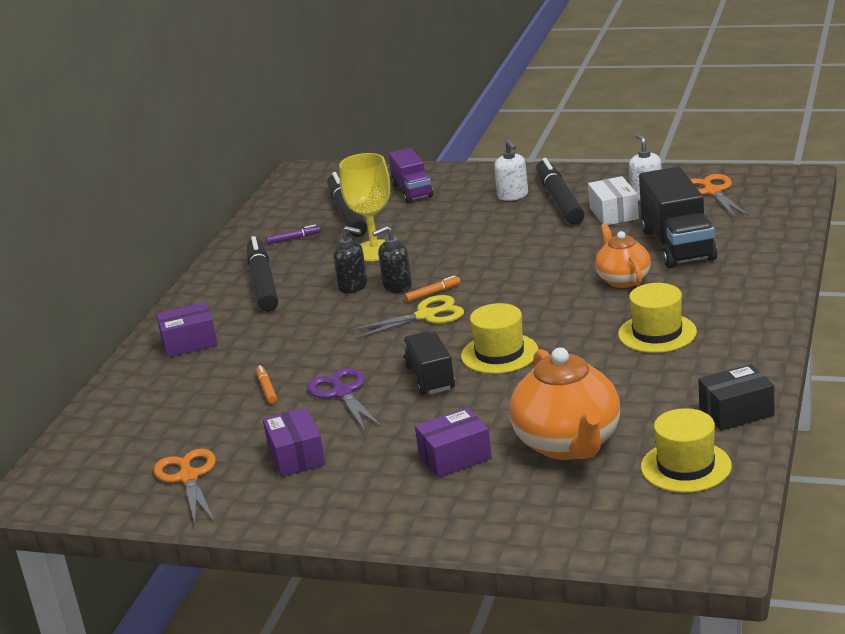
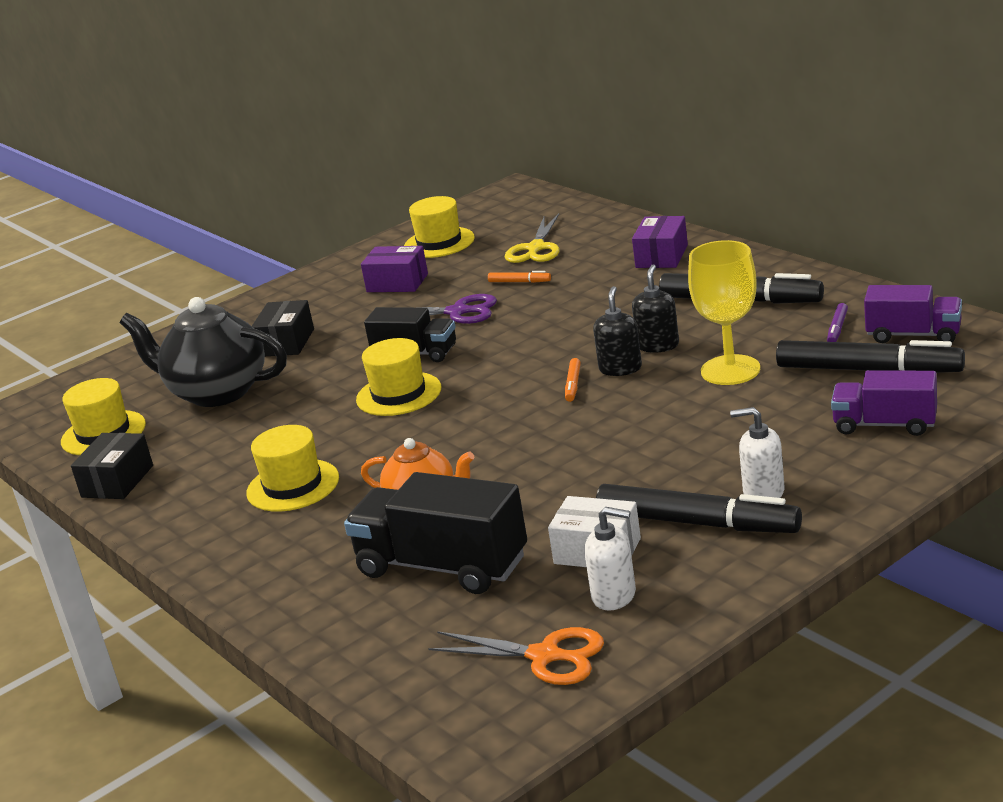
camera: 125 degrees right, 0 degrees up
(188, 477) = (439, 243): orange scissors -> yellow hat
(291, 215) = (913, 335): none -> purple truck
(353, 286) = (658, 345): black soap dispenser -> black soap dispenser turned 135 degrees clockwise
(426, 316) = (531, 372): yellow scissors -> yellow scissors (536, 248)
(455, 457) = (286, 343): purple box -> black box
(568, 444) = (217, 392): orange teapot -> black teapot

